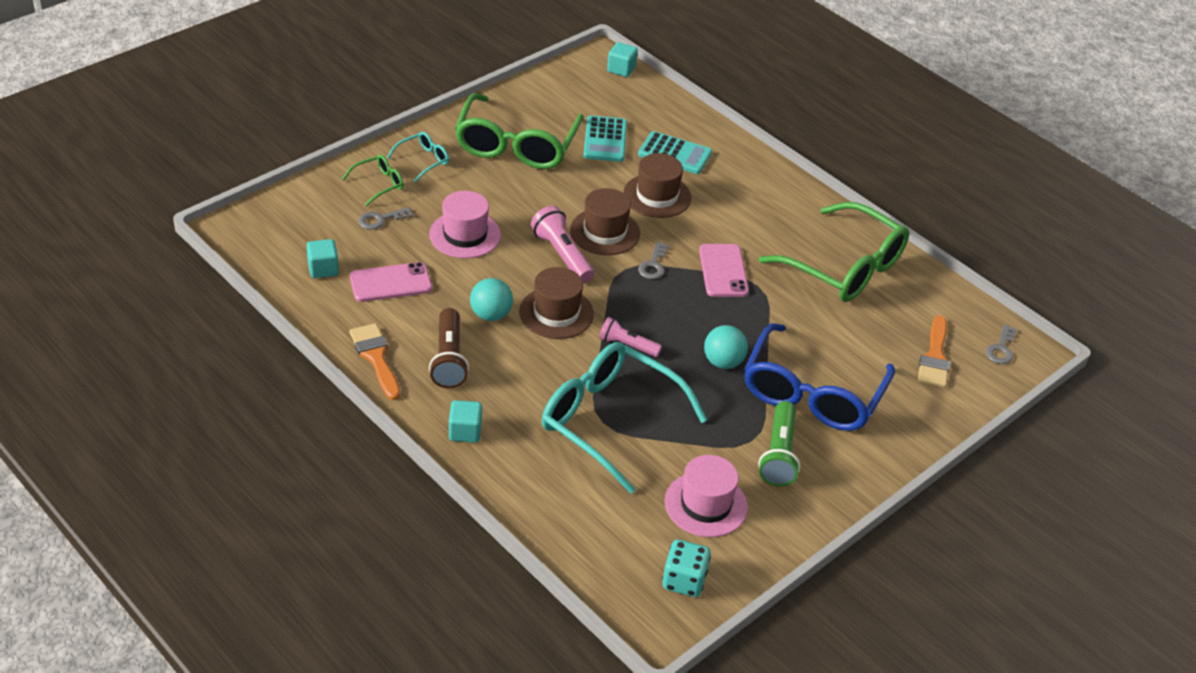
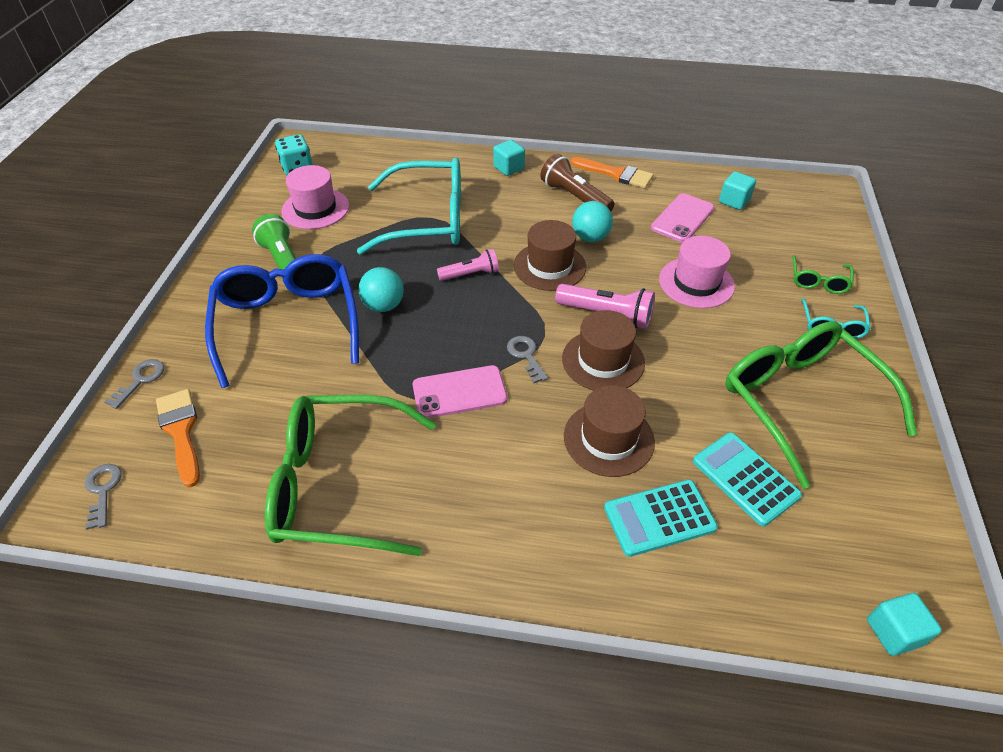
camera: 145 degrees right, 5 degrees up
(381, 219) = (765, 255): grey key -> grey key (140, 380)
(723, 271) = (459, 392): pink phone -> pink phone turned 60 degrees counterclockwise

